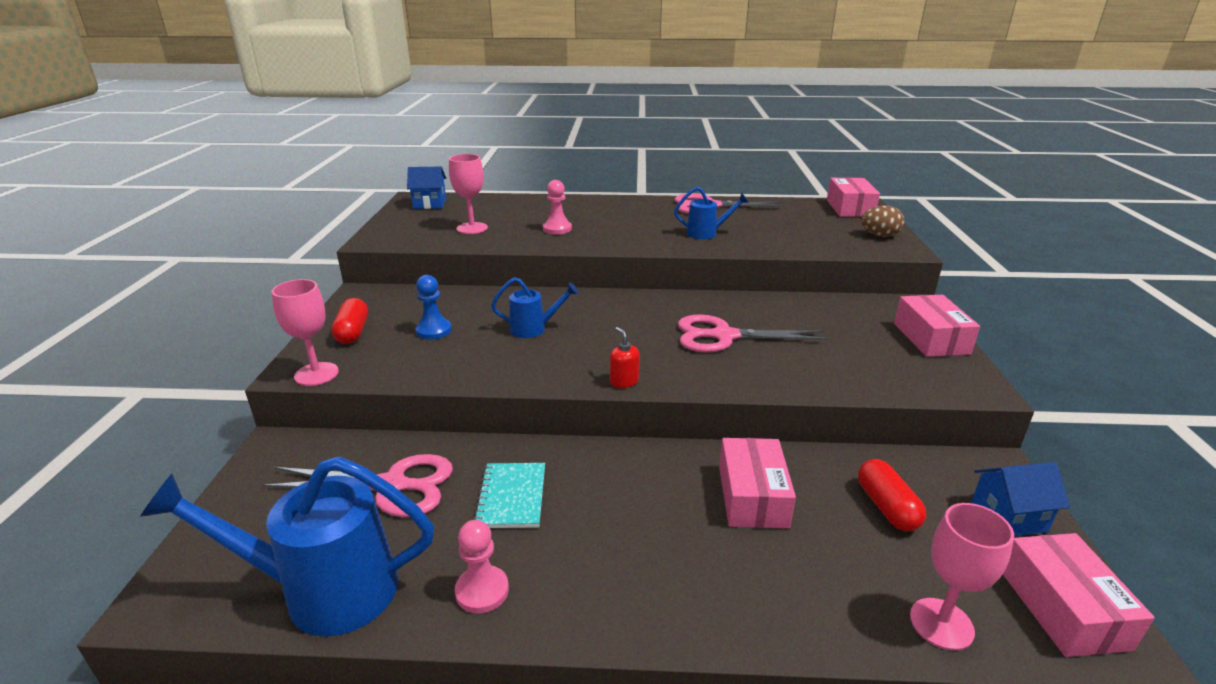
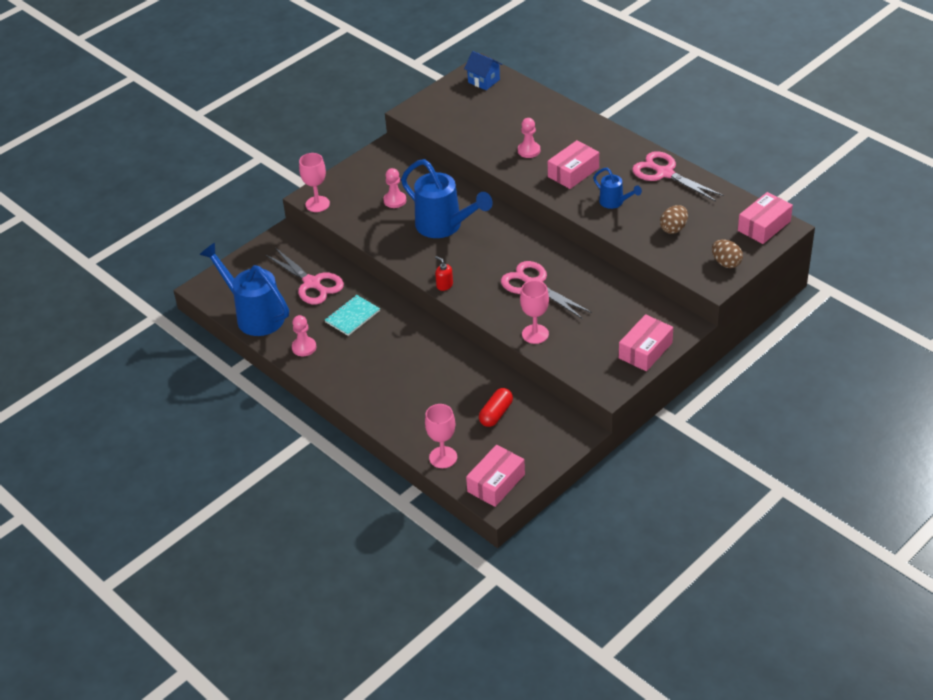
camera: 45 degrees right, 15 degrees up
(353, 332) = (356, 181): red capsule -> none
(433, 330) = (395, 200): blue pawn -> pink pawn
(472, 228) = (479, 124): pink goblet -> pink goblet (535, 334)
(533, 329) = (444, 226): blue watering can -> blue watering can, size x1.96
(624, 381) = (444, 285): red soap dispenser -> red soap dispenser turned 60 degrees counterclockwise
(752, 496) = (447, 375): pink box -> pink box (573, 172)
(791, 231) = (673, 228): none -> brown egg
(1008, 517) = (540, 449): blue house -> none

